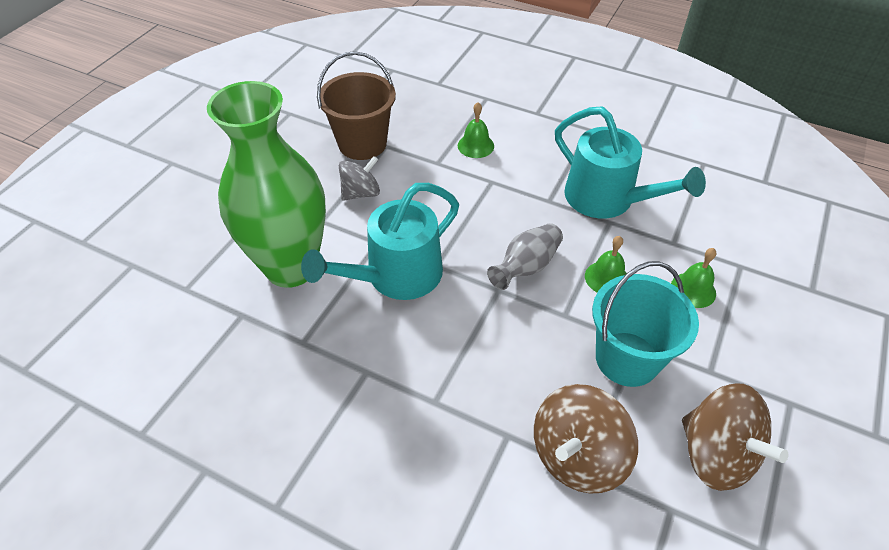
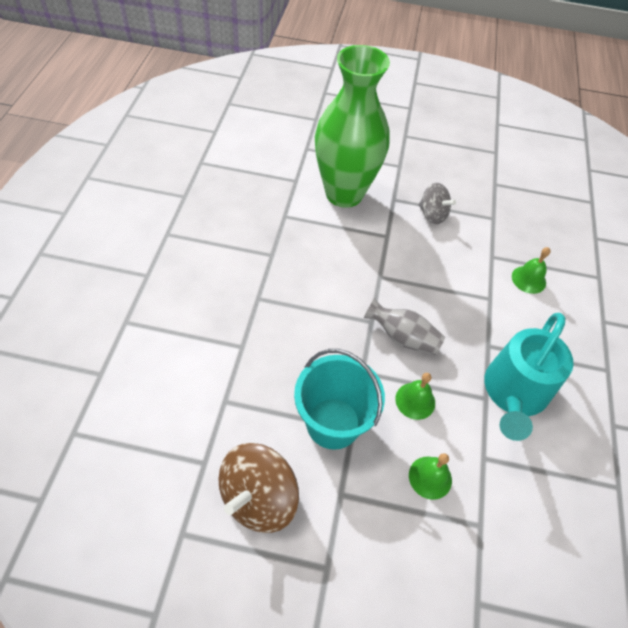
camera: 70 degrees right, 5 degrees up
(362, 144) = (487, 203): brown bucket -> none
(395, 276) = (359, 253): turquoise watering can -> none
(577, 456) = (235, 393): brown spinning top -> none

